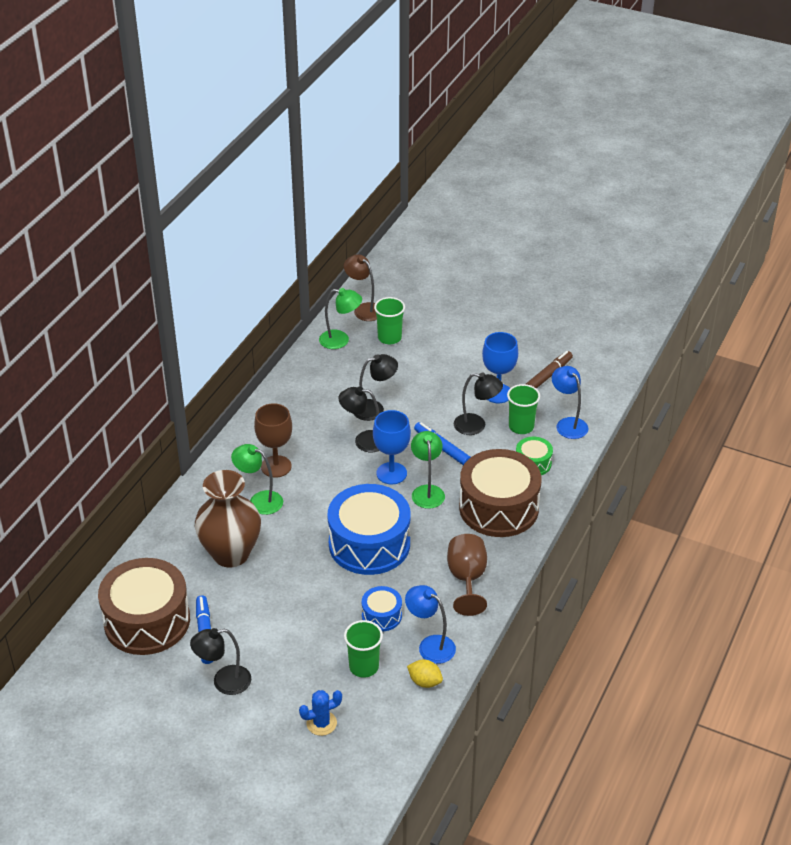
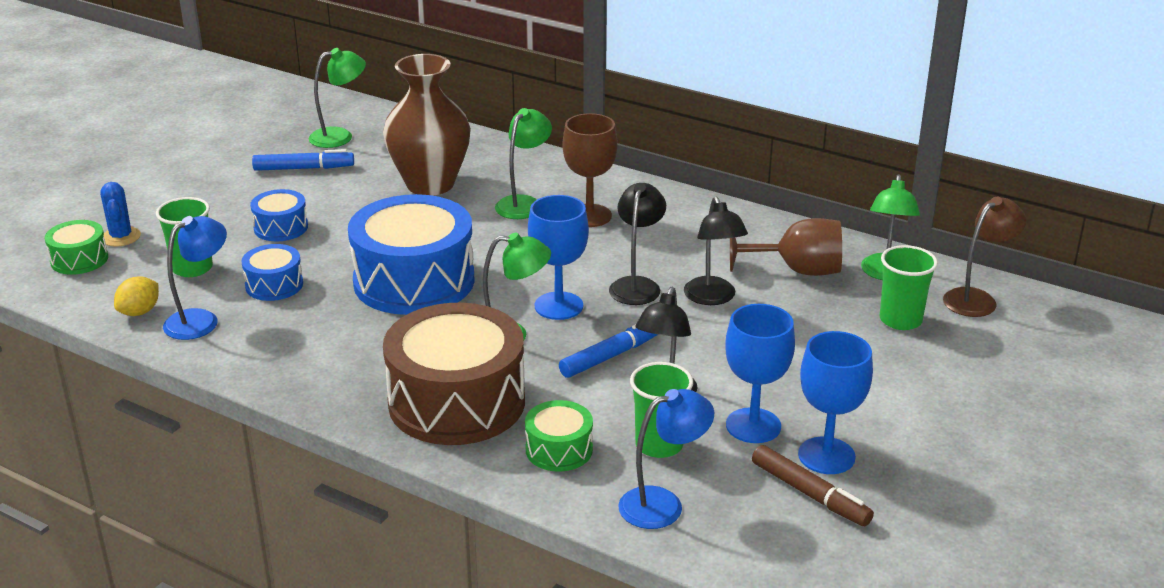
camera: 95 degrees right, 10 degrees down
(147, 621) = (340, 136): brown drum -> green lamp
(224, 682) = (222, 179): black lamp -> none
(301, 628) = (281, 227): none -> blue drum
(357, 740) = (79, 259): none -> green drum
(467, 579) = (312, 359): brown goblet -> brown goblet (798, 270)
(517, 369) = (826, 456): none -> blue goblet

